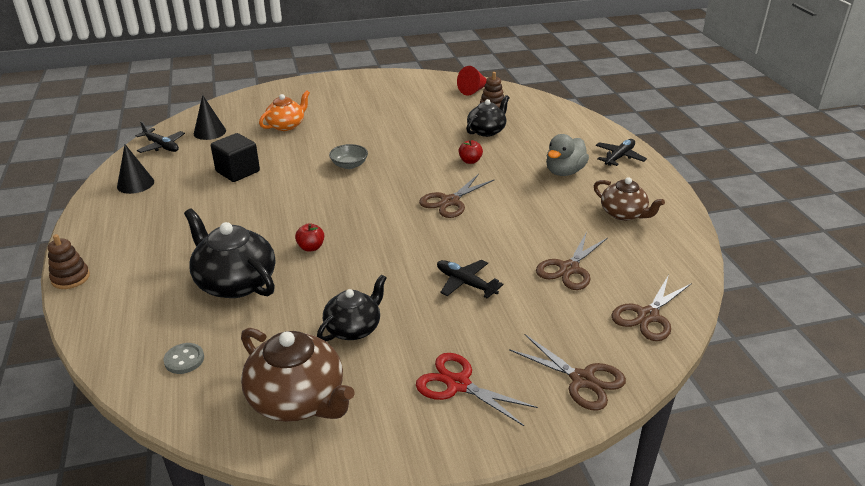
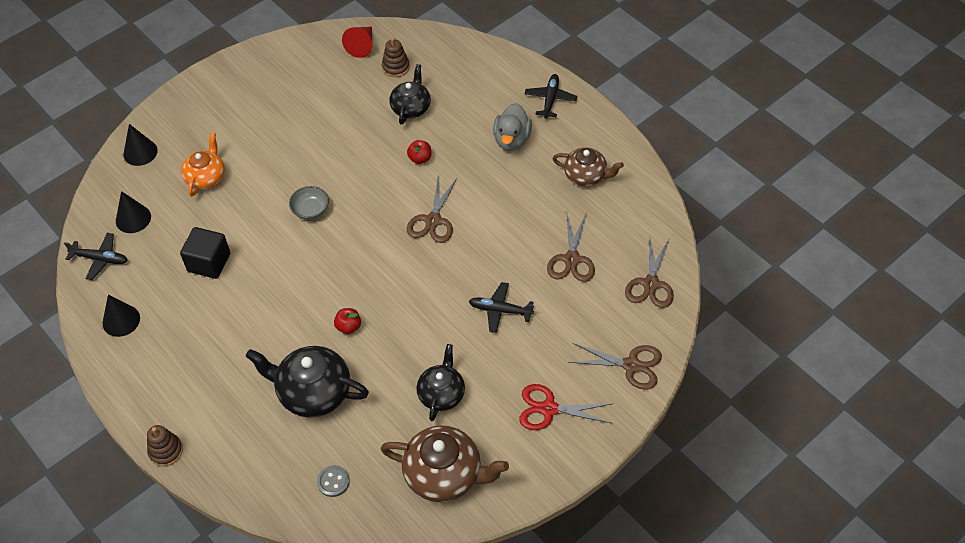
camera: 25 degrees left, 20 degrees up
(253, 101) = (140, 152): none -> black cone

